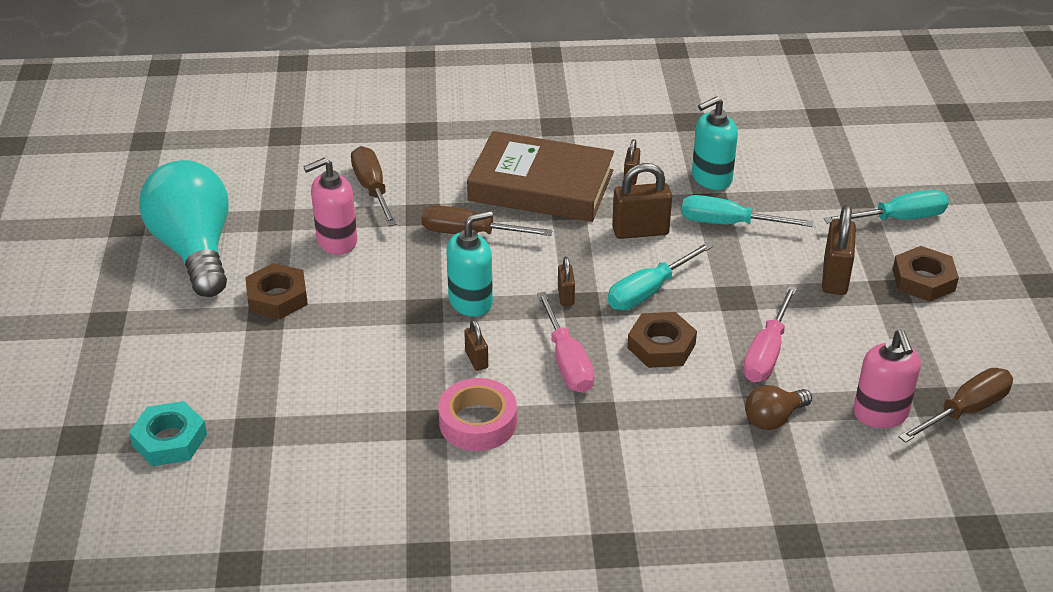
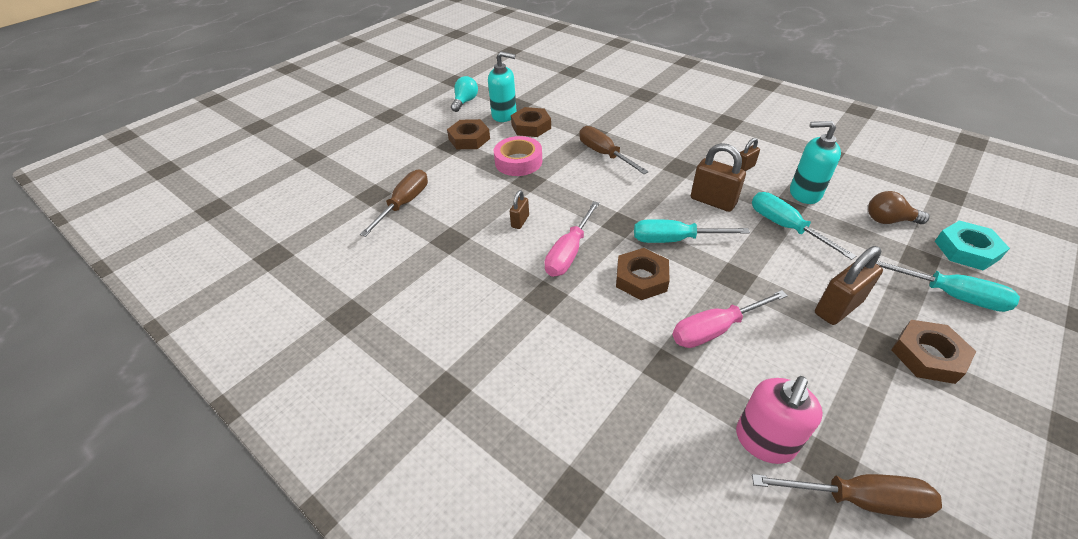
camera: 45 degrees right, 5 degrees up
(170, 440) = (337, 177): turquoise nut -> turquoise nut (966, 250)
(195, 250) = (465, 102): turquoise light bulb -> turquoise light bulb, size x0.45
(336, 241) = (531, 126): pink soap dispenser -> brown nut
(372, 189) = (581, 110): brown screwdriver -> brown screwdriver (404, 203)
(471, 302) = (558, 189): turquoise soap dispenser -> turquoise soap dispenser (504, 115)
(478, 422) = (475, 256): pink tape -> pink tape (518, 162)
(541, 186) = (678, 148): brown book -> none
(565, 296) = (616, 214): brown padlock -> none
(773, 418) = (665, 381): brown light bulb -> brown light bulb (888, 220)

